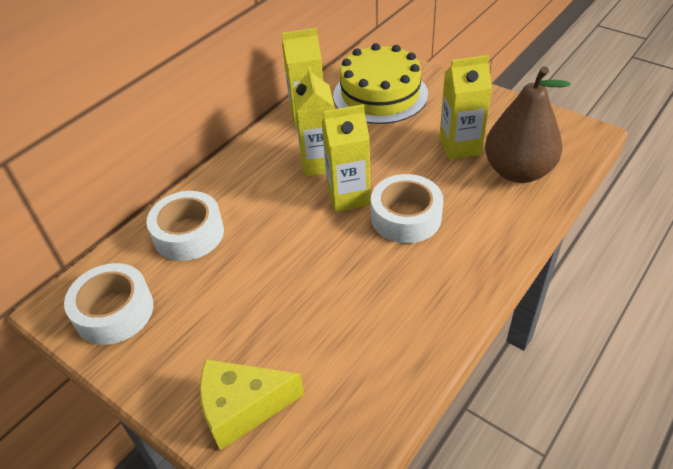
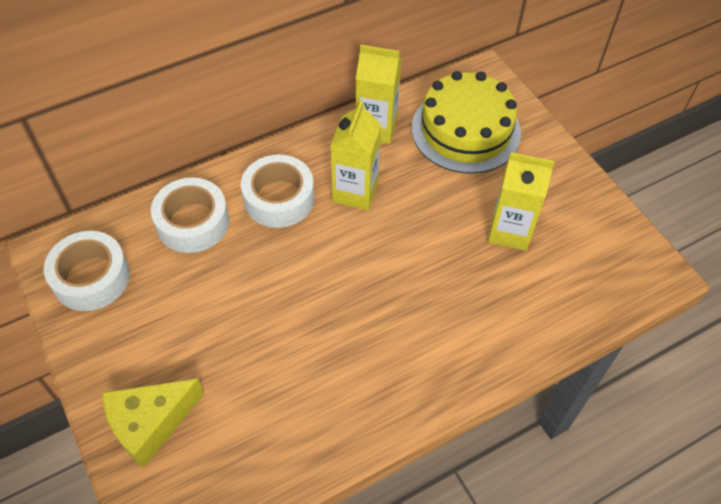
camera: 20 degrees right, 10 degrees up
(242, 408) = (150, 424): yellow cheese -> yellow cheese turned 45 degrees counterclockwise
(348, 196) = (362, 244): yellow carton -> none
(406, 217) = (404, 292): white tape -> white tape (279, 198)
(518, 171) = (551, 288): brown pear -> none

